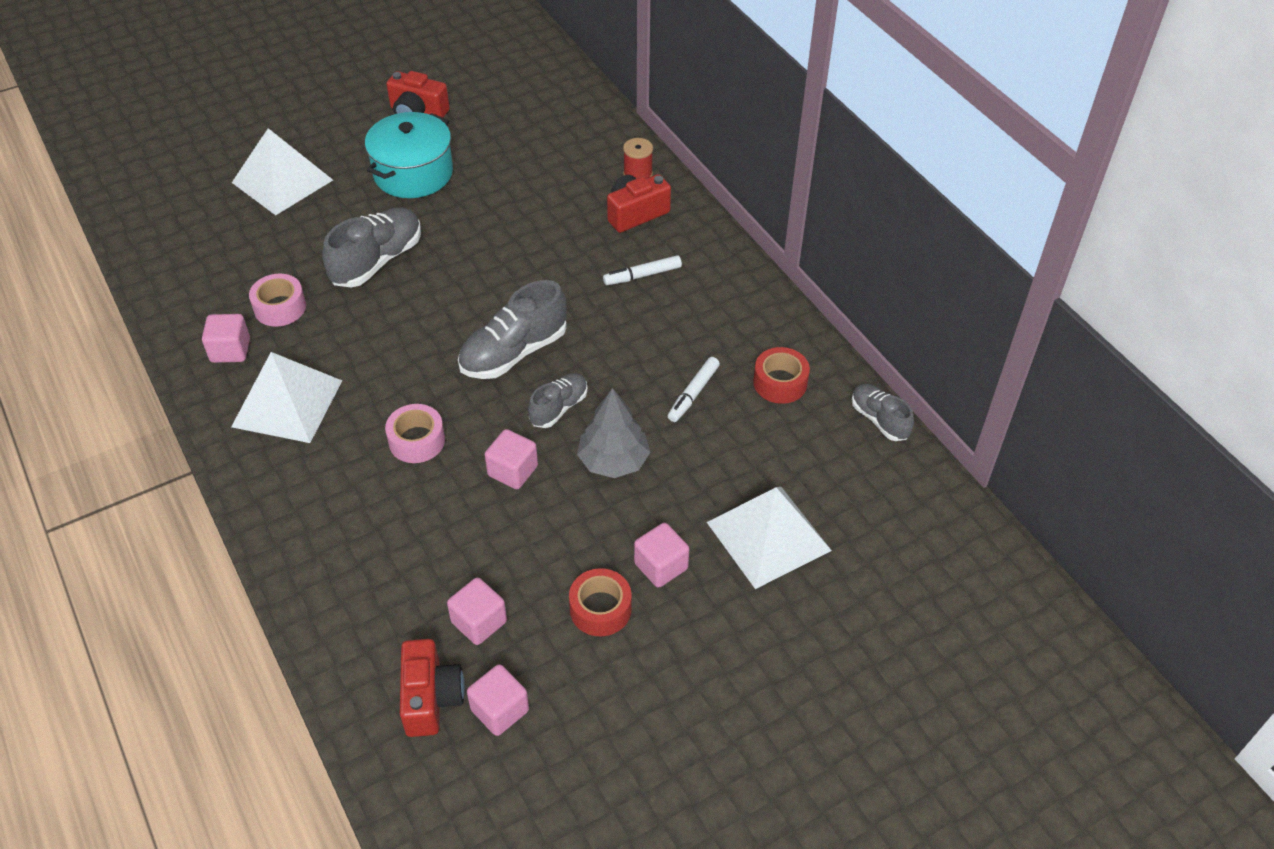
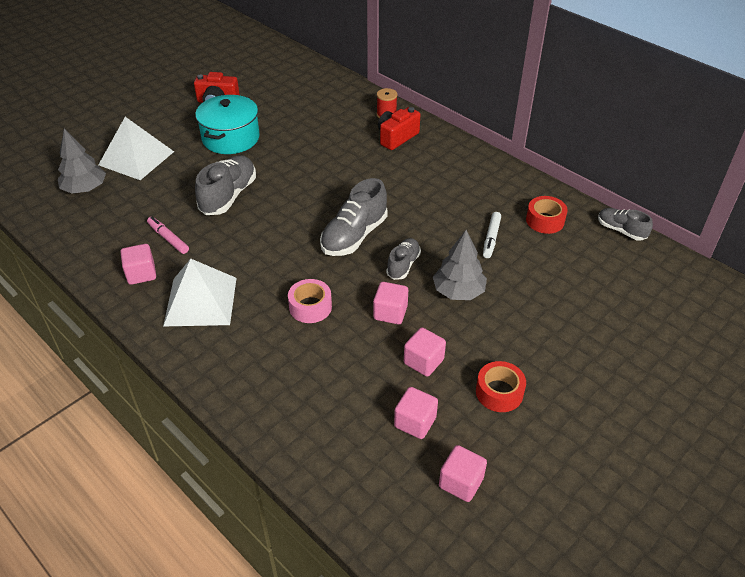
camera: 15 degrees left, 5 degrees down
(204, 215) = (85, 189): none -> grey tree
(280, 307) = (168, 238): pink tape -> pink marker
(431, 698) = (404, 487): red camera -> none
(642, 275) = (420, 173): white marker -> none
(661, 566) = (527, 353): pink cube -> pink cube (423, 361)
(768, 536) = (589, 317): white pyramid -> none

